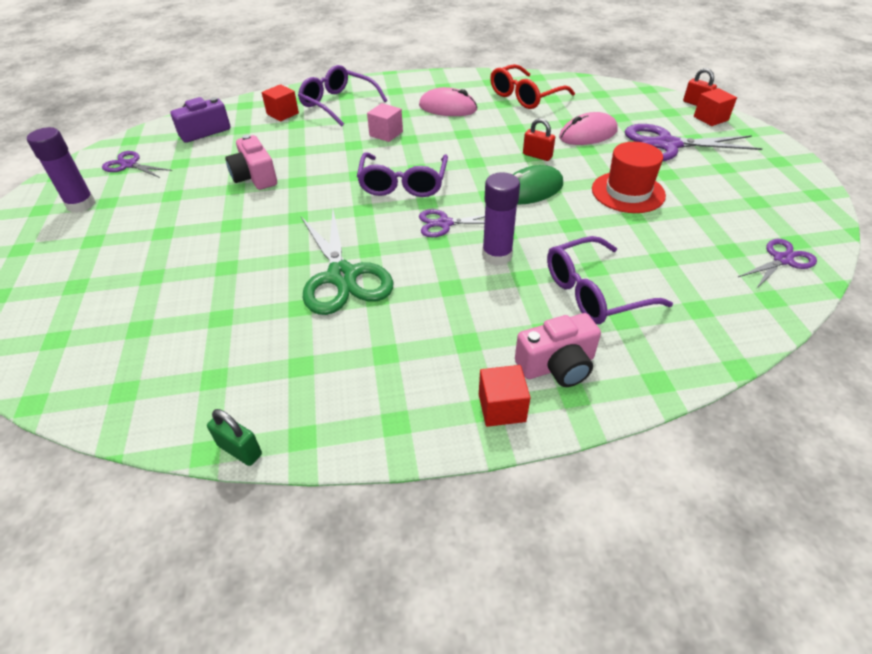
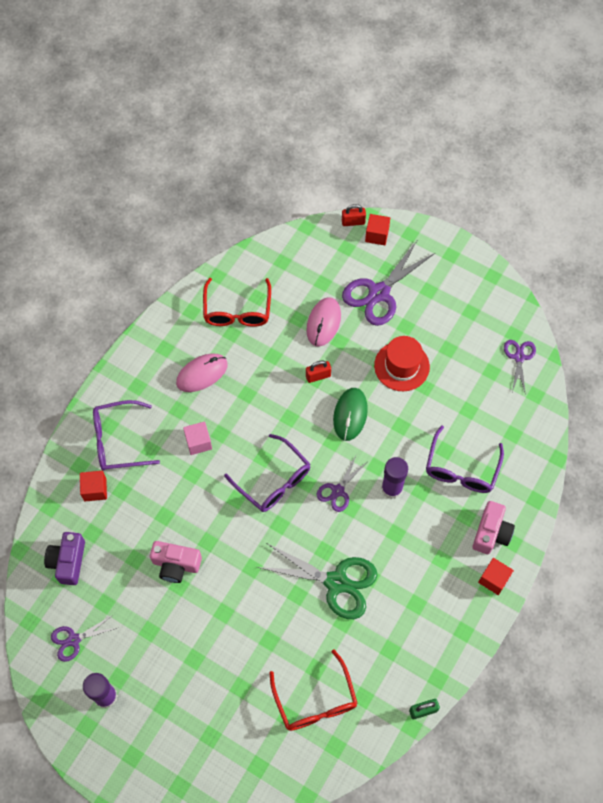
camera: 50 degrees left, 20 degrees up
(178, 338) = (315, 699): none -> red glasses

